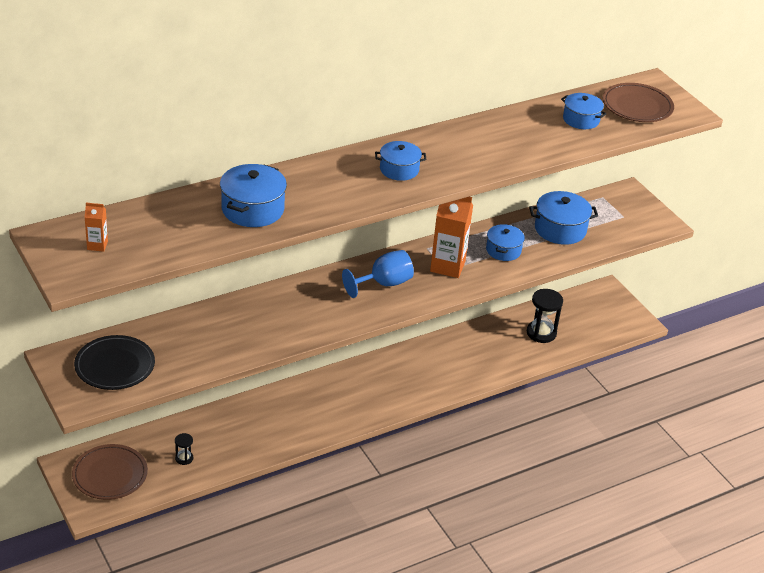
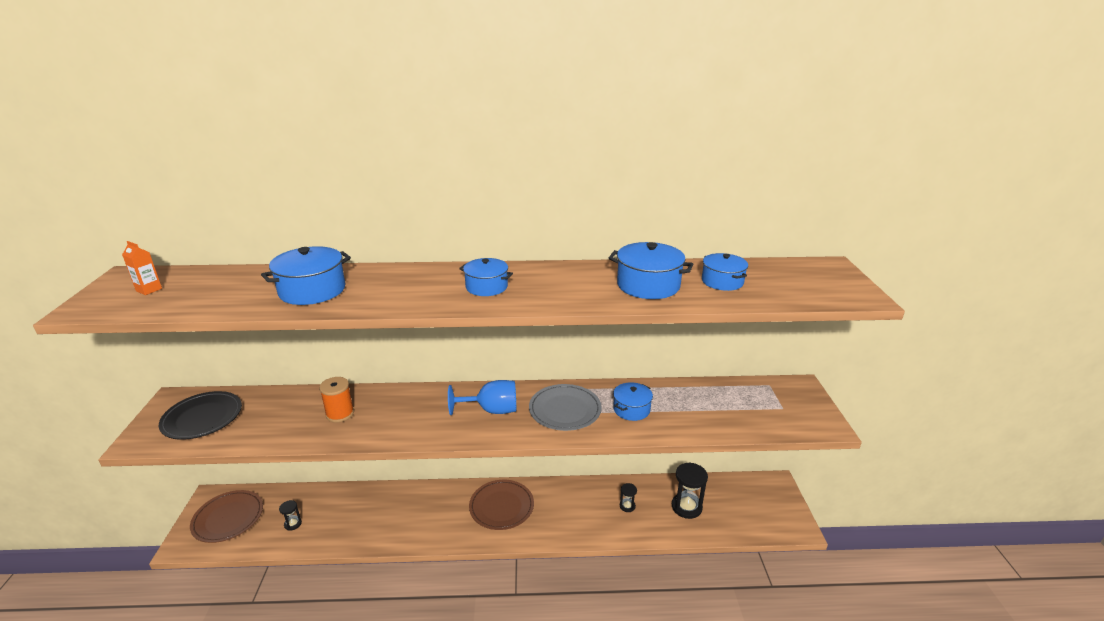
camera: 30 degrees right, 10 degrees down
(246, 325) = (340, 414): none -> orange spool
(447, 266) = (565, 410): orange carton -> grey plate
(489, 347) = (627, 506): none -> black hourglass
(560, 229) = (704, 404): blue pot -> blue pot (648, 285)
(637, 106) = (798, 281): brown plate -> brown plate (501, 507)

